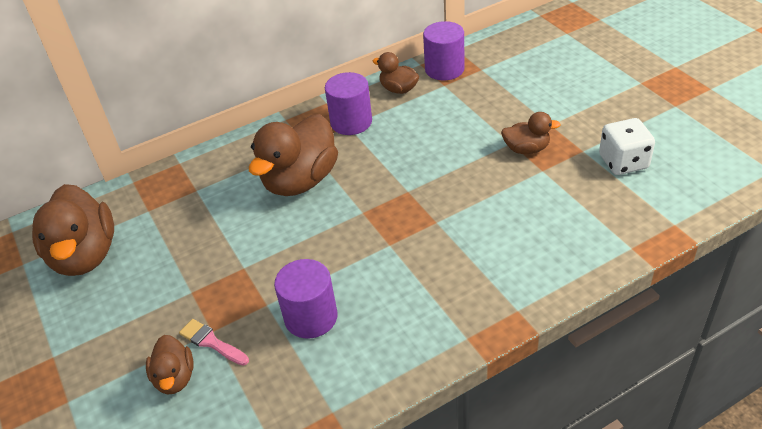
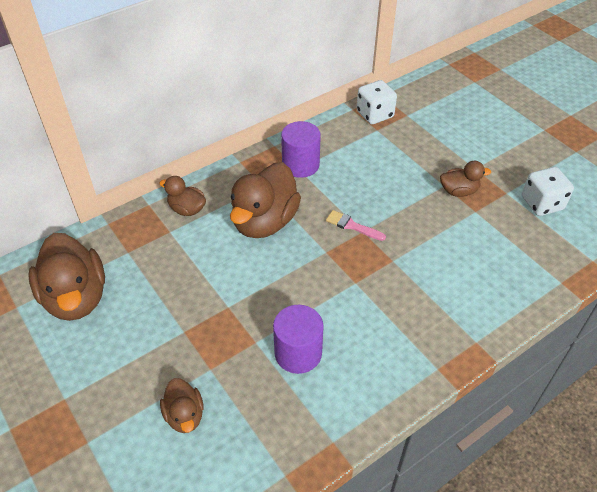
camera: 10 degrees left, 5 degrees up
(212, 342) = (212, 380): pink brush -> pink brush (352, 226)
(398, 89) = (337, 133): brown duck -> brown duck (187, 209)
(444, 69) = (375, 114): purple cylinder -> white dice

